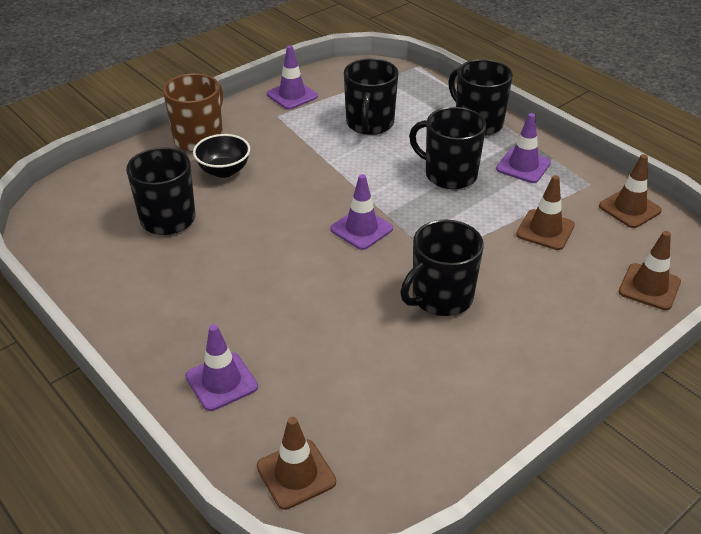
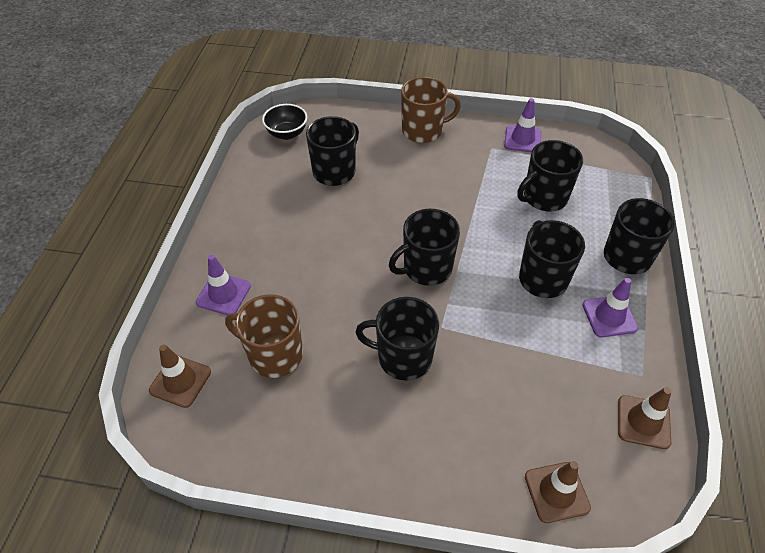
camera: 50 degrees right, 10 degrees up
(224, 171) = (405, 164): black bowl -> black bowl (287, 133)
(343, 382) = (274, 355): none -> brown mug
(361, 229) = (426, 268): purple traffic cone -> black mug
(545, 230) = (547, 377): brown traffic cone -> none

